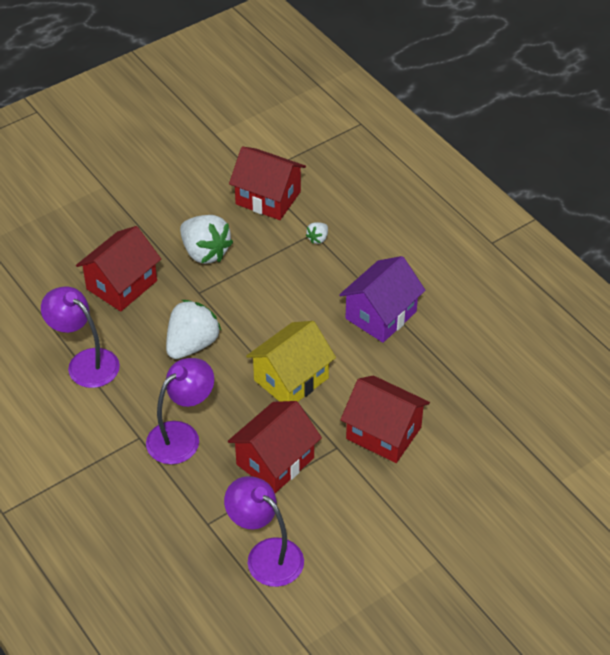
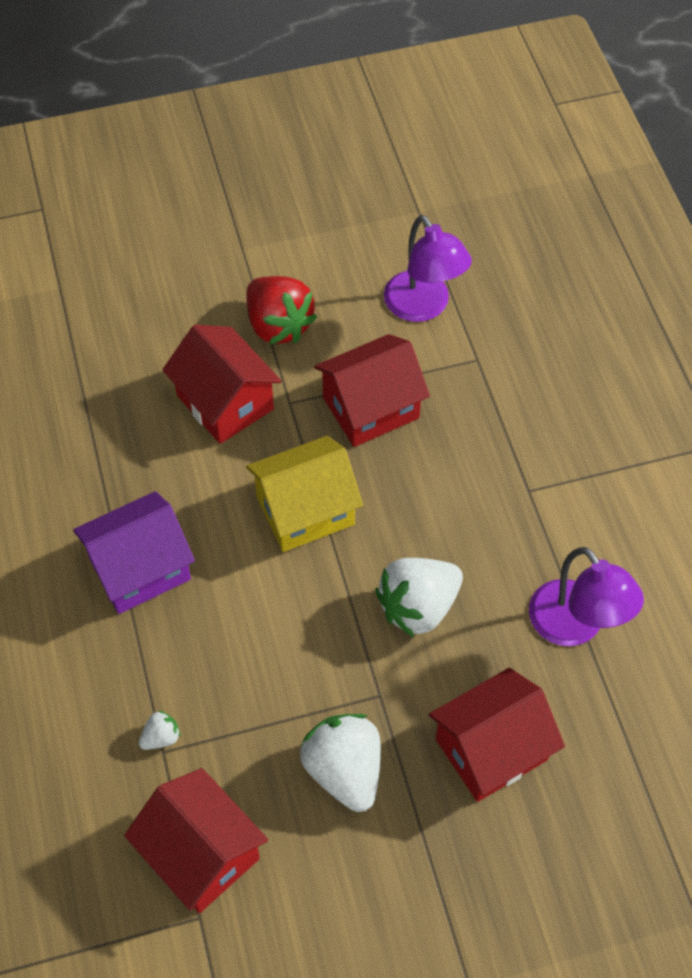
camera: 160 degrees left, 10 degrees up
(182, 436) = (474, 475): purple lamp -> none
(374, 503) = (278, 325): none -> red strawberry

